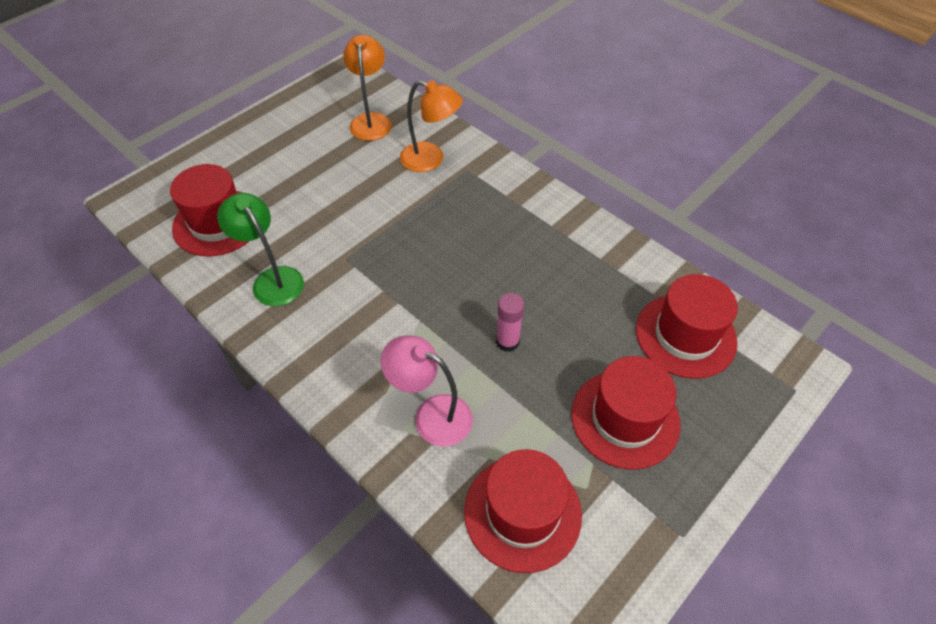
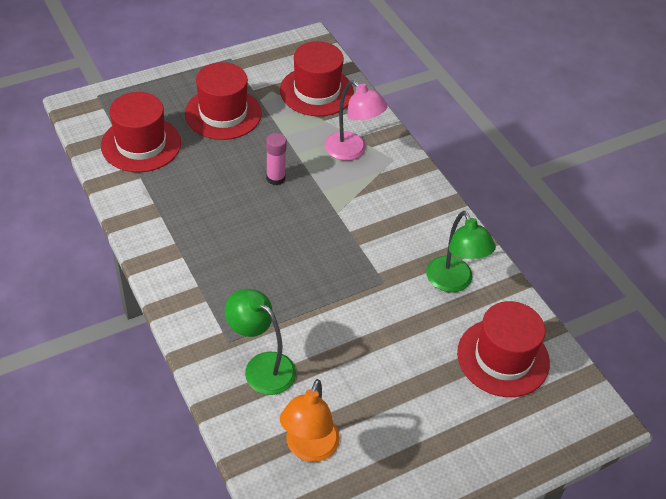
camera: 165 degrees left, 5 degrees down
(431, 160) = (261, 367): orange lamp -> green lamp

